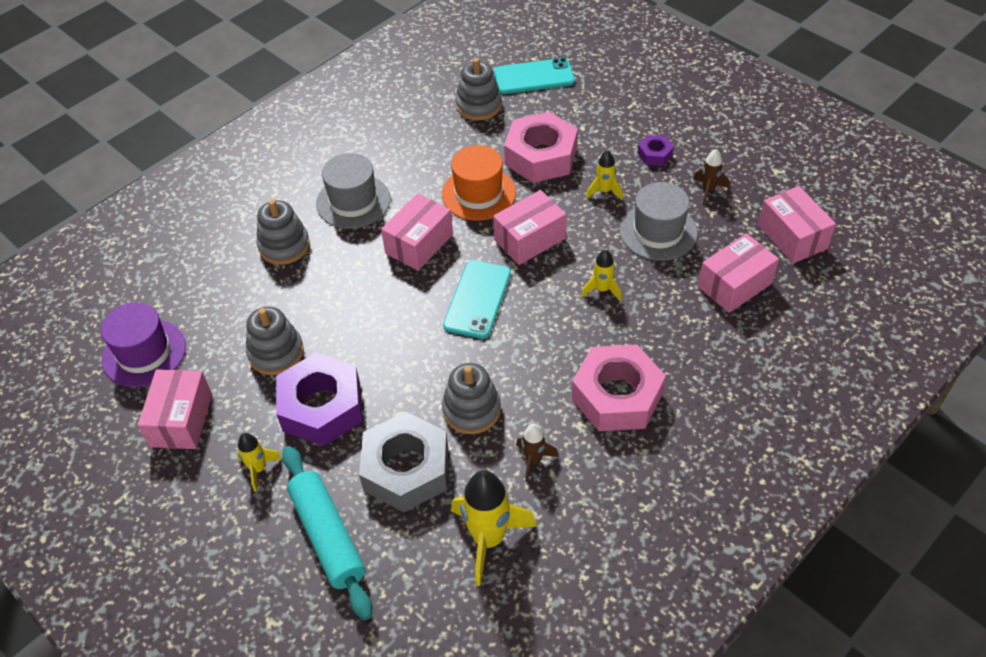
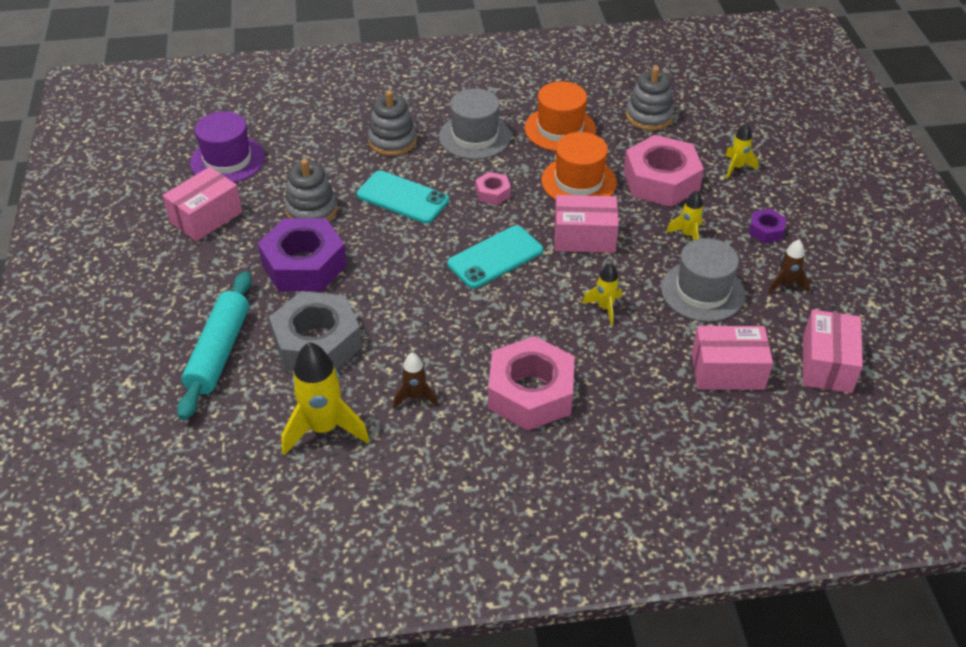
camera: 35 degrees right, 5 degrees down
(258, 469) = (221, 279): yellow rocket -> yellow rocket (736, 167)
(418, 155) = (560, 129): none -> orange hat
(419, 244) = (493, 193): pink box -> pink nut
(471, 409) = (407, 332): grey stacking toy -> none
(534, 77) = (721, 117): turquoise phone -> turquoise phone (402, 197)

